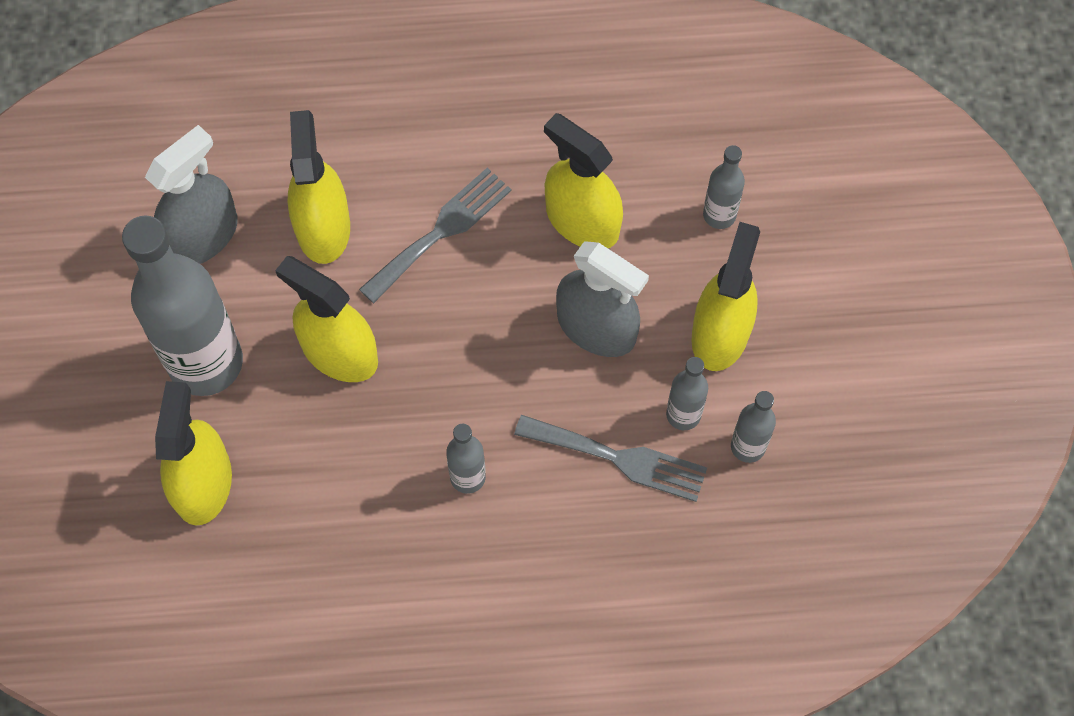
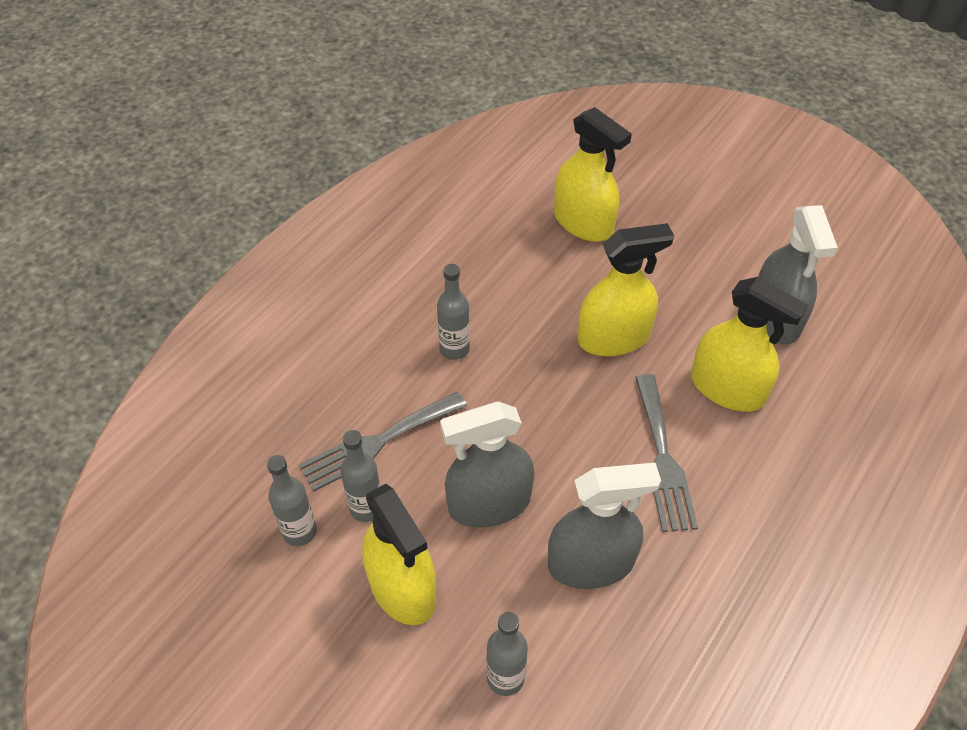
camera: 130 degrees right, 15 degrees down
(206, 362) = (669, 267): grey bottle -> none
(582, 221) = (591, 563): yellow spray bottle -> grey spray bottle

